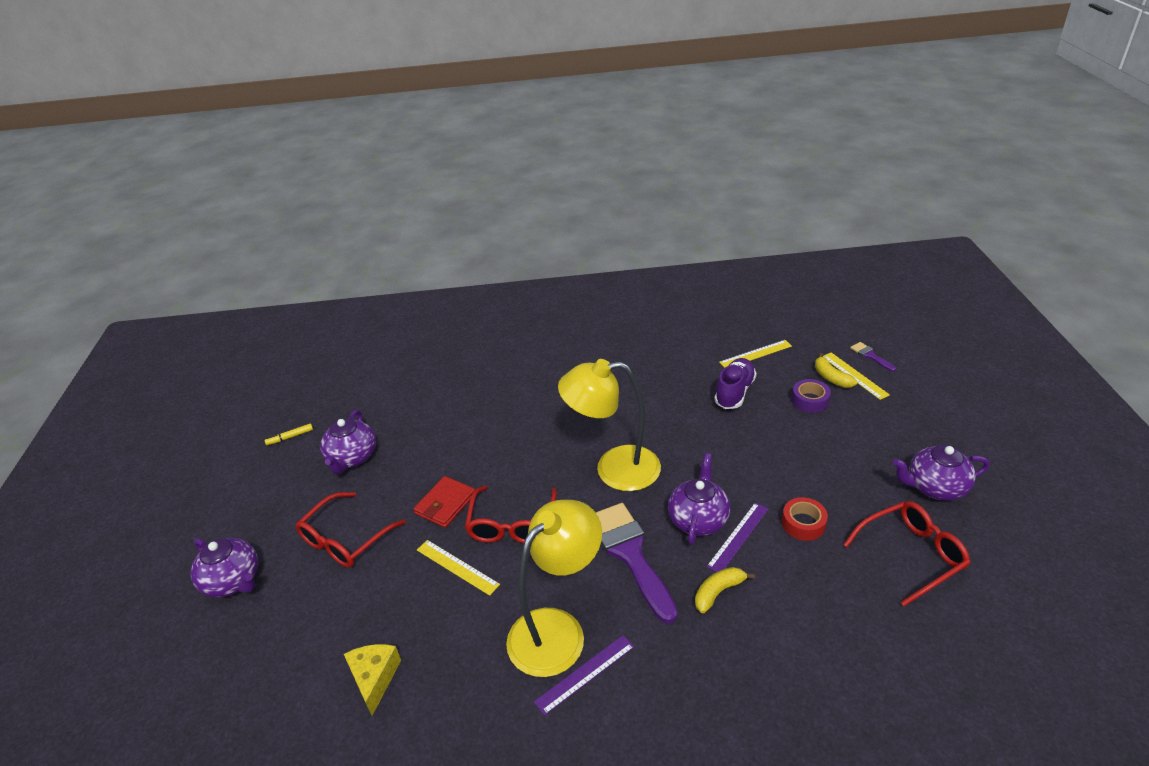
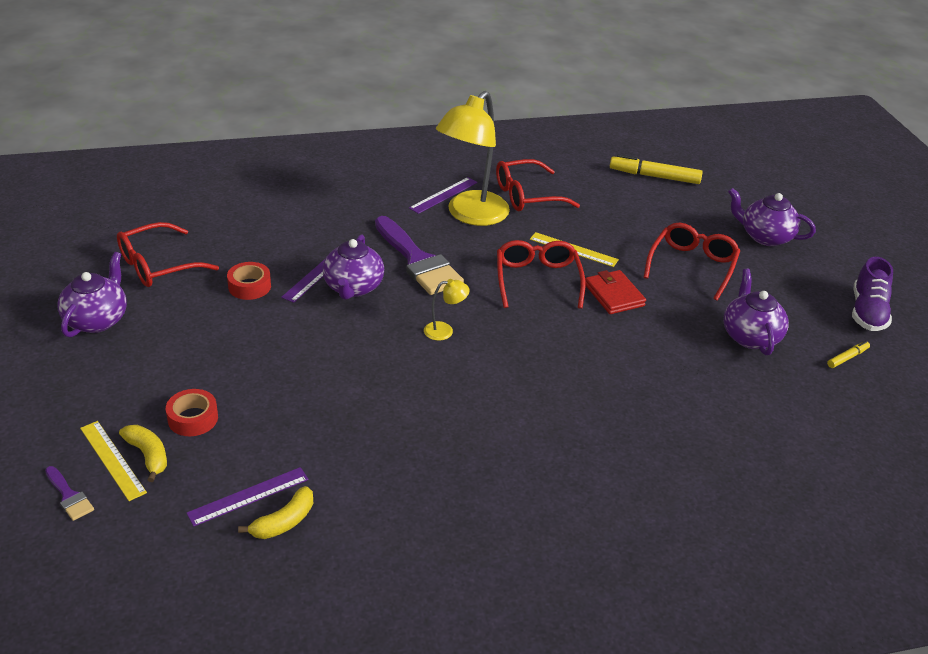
camera: 165 degrees right, 0 degrees up
(280, 708) = (654, 176): none -> yellow marker
(374, 678) = (598, 190): yellow cheese -> none
(445, 504) = (614, 295): red wallet -> red wallet turned 45 degrees counterclockwise
(475, 669) = (527, 195): none -> red glasses
(614, 469) = (444, 331): yellow lamp -> yellow lamp, size x0.41
(718, 592) = (339, 238): yellow banana -> yellow banana (284, 522)
(734, 392) = (293, 429): purple shoe -> purple shoe (867, 312)
(755, 354) = (248, 496): yellow ruler -> purple ruler
(810, 400) = (193, 418): purple tape -> red tape
(935, 487) = (97, 320): purple teapot -> purple teapot turned 60 degrees counterclockwise

